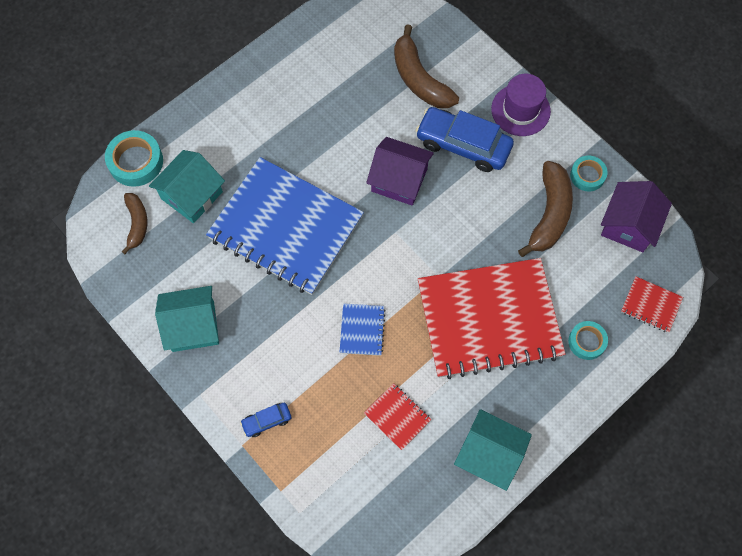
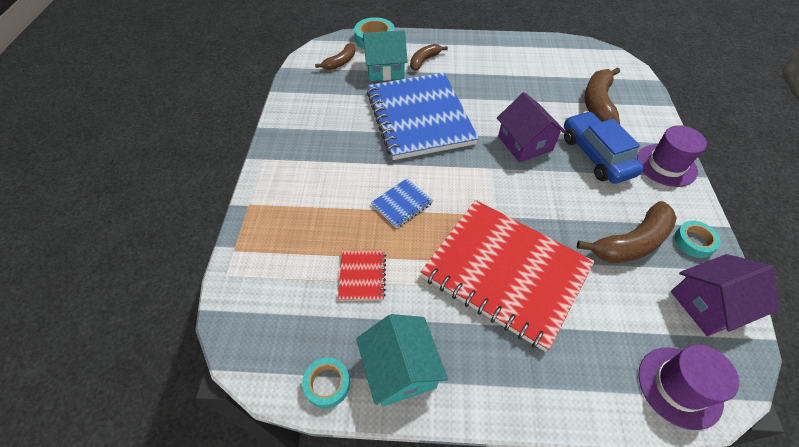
camera: 45 degrees right, 15 degrees down
(193, 326) = (306, 124): turquoise house -> none
(217, 151) = (424, 60): none -> brown banana
(266, 421) = (279, 204): blue car -> none
(586, 342) = (581, 361): turquoise tape -> turquoise tape (327, 384)
(651, 305) = (679, 387): red notebook -> purple hat

